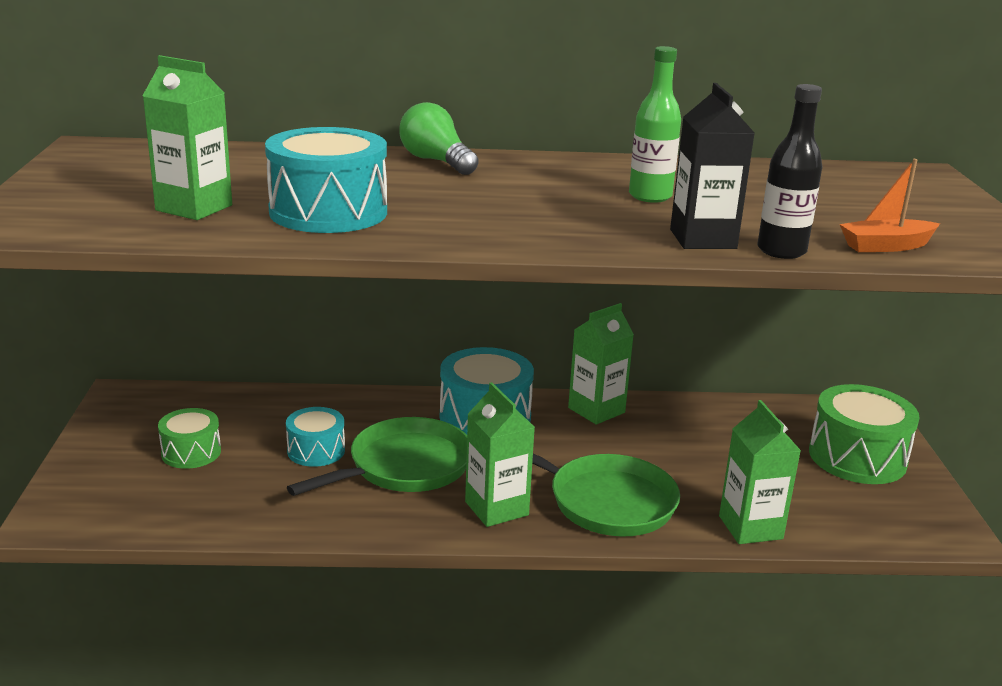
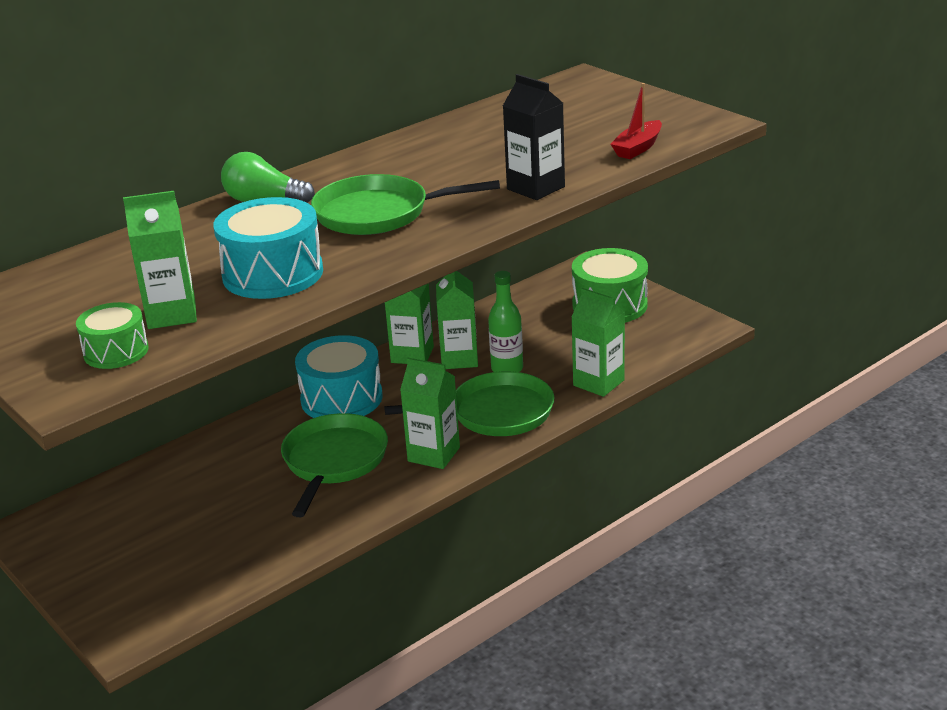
camera: 35 degrees left, 5 degrees up
(191, 452) = (158, 537): green drum -> green drum (116, 351)
(316, 451) = (253, 485): turquoise drum -> none
(509, 204) = (378, 213): none -> green pan
(635, 434) = (459, 359): none -> green carton
(650, 196) = (454, 168): green bottle -> green bottle (507, 369)
(781, 251) = (590, 177): black bottle -> none
(886, 246) = (638, 148): orange boat -> red boat

